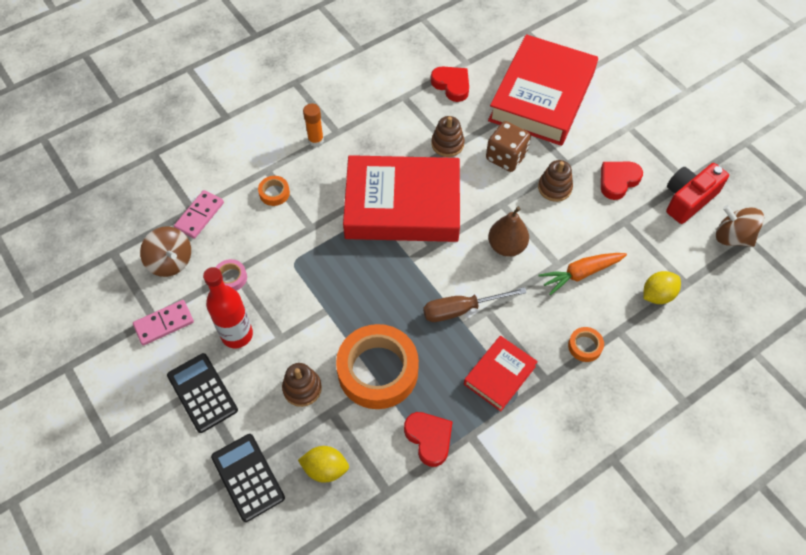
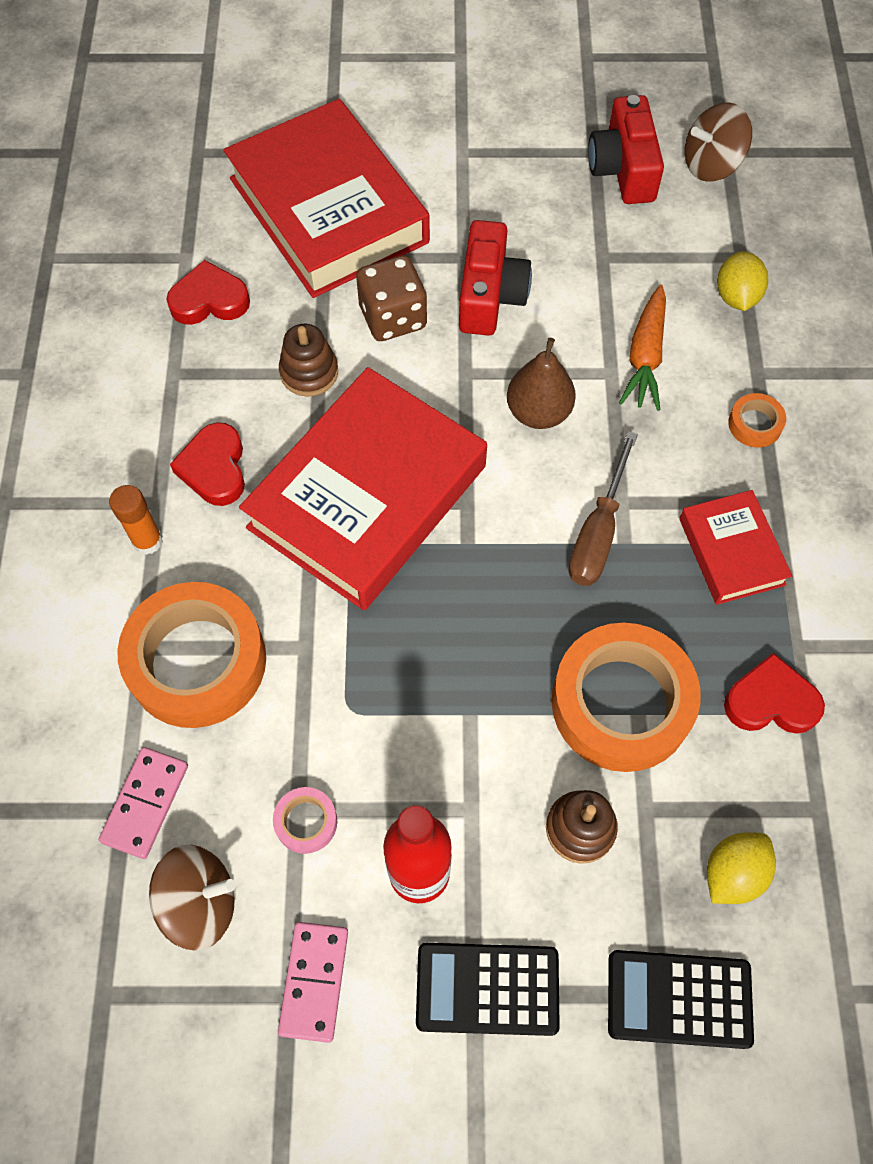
camera: 55 degrees left, 5 degrees up
(199, 216) = (146, 803): pink domino -> pink domino turned 45 degrees clockwise
(274, 193) = (197, 661): orange tape -> orange tape, size x2.35
(554, 188) = (490, 296): brown stacking toy -> red camera
(618, 181) = (536, 221): red heart -> red heart (214, 468)

